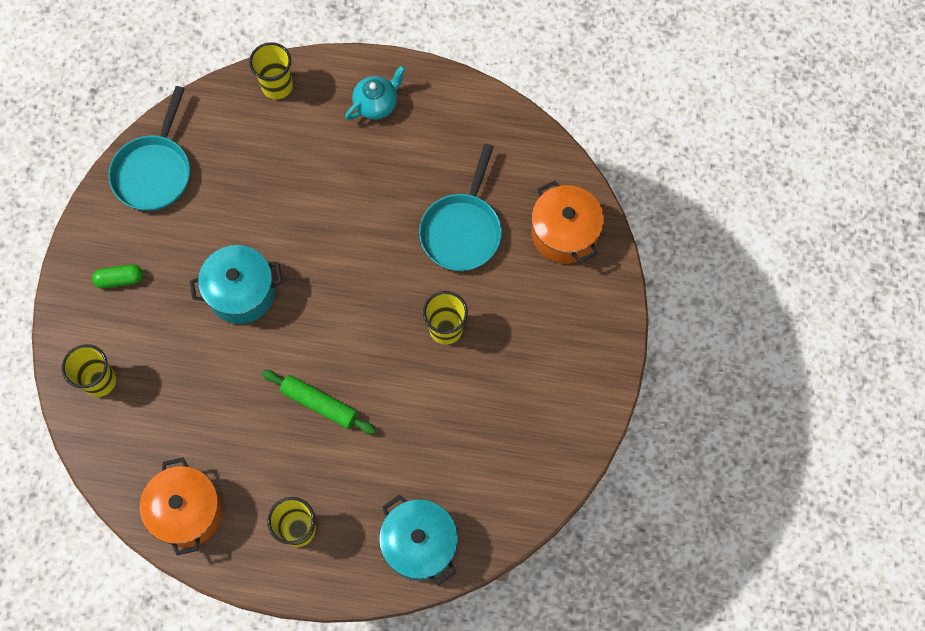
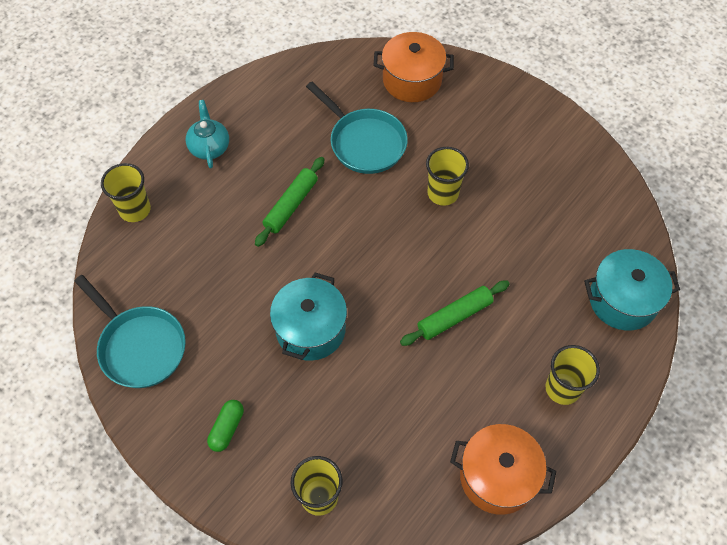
camera: 60 degrees left, 10 degrees down
(355, 207) = (291, 205): none -> green rolling pin

